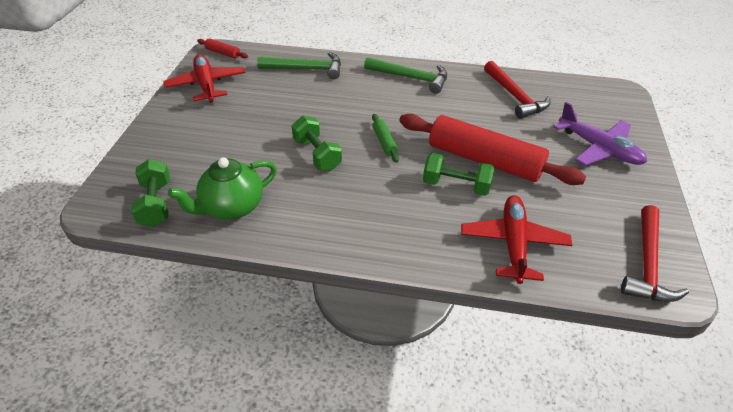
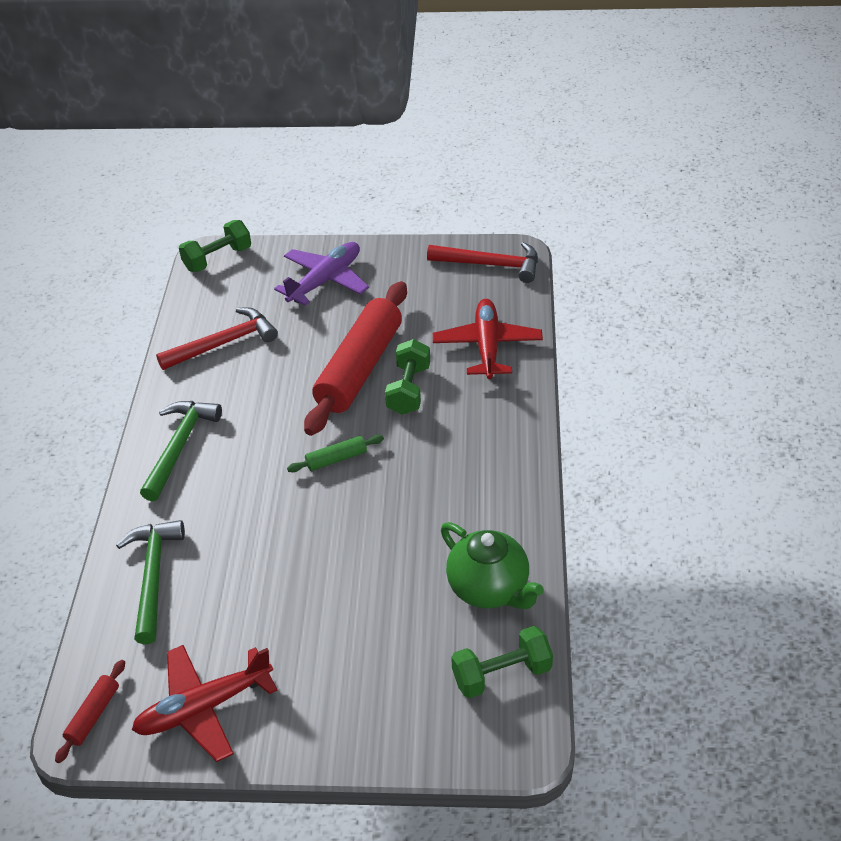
camera: 95 degrees left, 0 degrees up
(317, 154) = (372, 523): green dumbbell -> green dumbbell (218, 259)
(513, 243) = (487, 346): red plane -> red plane turned 90 degrees clockwise

